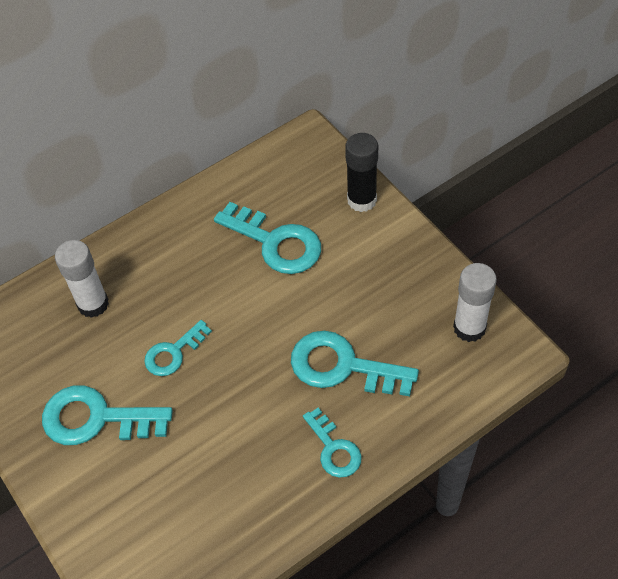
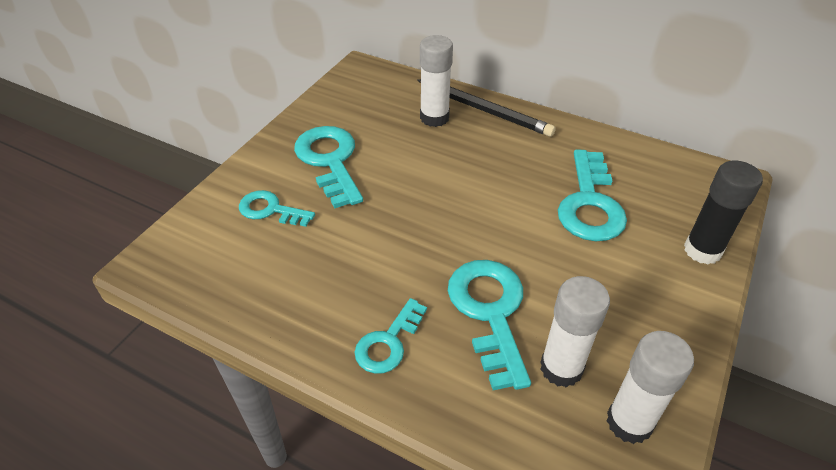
camera: 60 degrees right, 10 degrees down
(111, 258) = (484, 110): none -> black pencil
(173, 353) = (421, 181): turquoise key -> turquoise key (270, 210)
(412, 345) = (561, 368): none -> white glue stick

